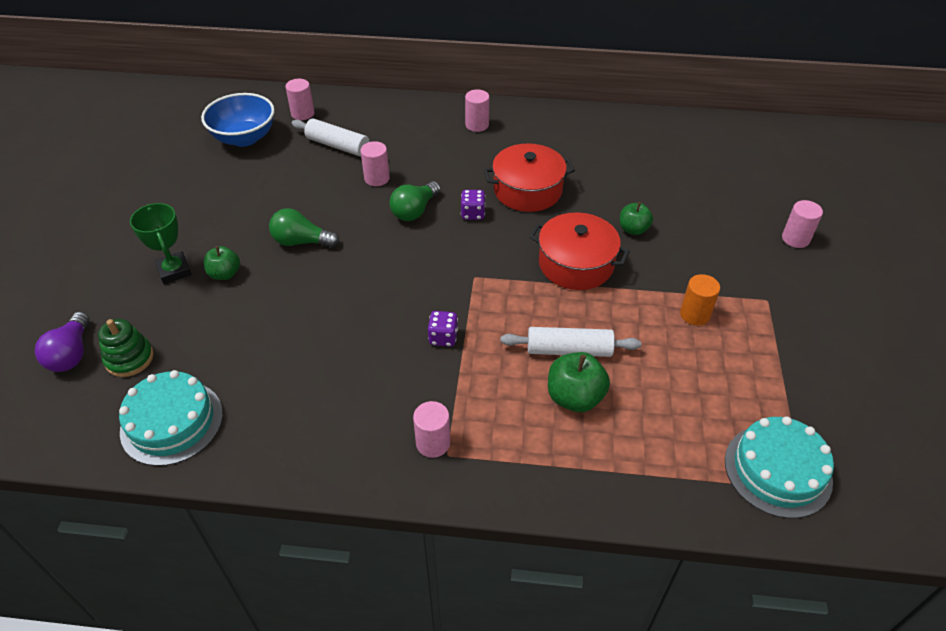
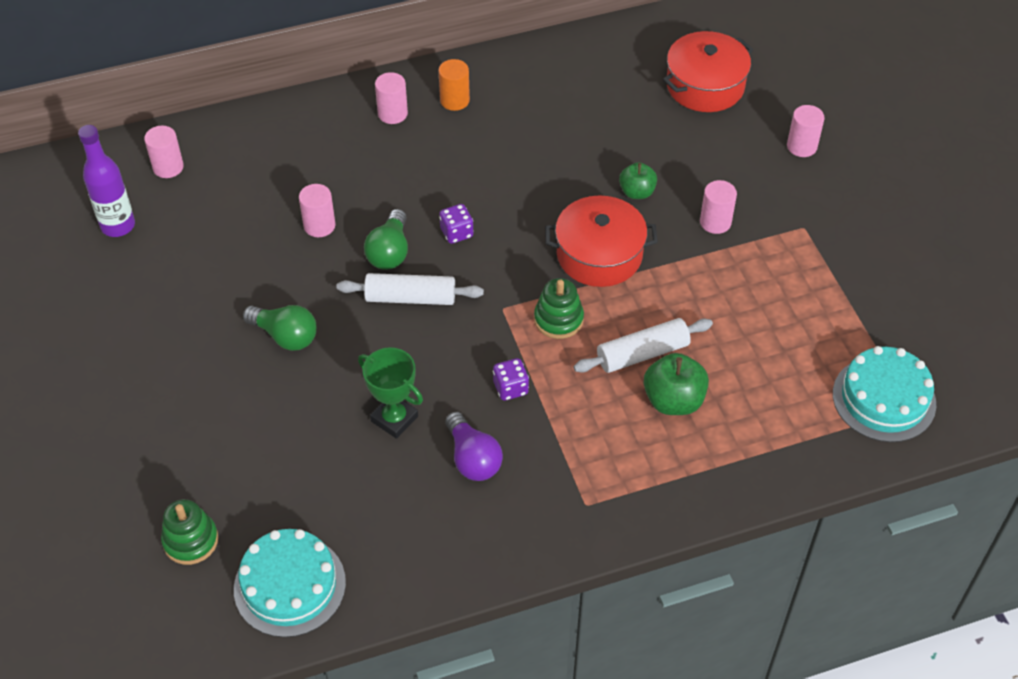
camera: 25 degrees left, 5 degrees up
(71, 354) = (120, 561): purple light bulb -> purple light bulb (473, 458)
(174, 271) = (162, 424): green trophy -> green trophy (394, 419)
(225, 274) = (225, 406): green apple -> none
(244, 138) = (118, 226): blue bowl -> purple bottle
(301, 242) = (285, 336): green light bulb -> green light bulb turned 135 degrees counterclockwise
(338, 146) = (243, 198): white rolling pin -> white rolling pin (410, 298)
(433, 443) = (565, 499): pink cylinder -> pink cylinder (715, 222)
(514, 300) = (558, 319): none -> green stacking toy
(527, 190) = (500, 182): red pot -> red pot (705, 86)
(695, 314) = (743, 269): orange cylinder -> orange cylinder (454, 100)

